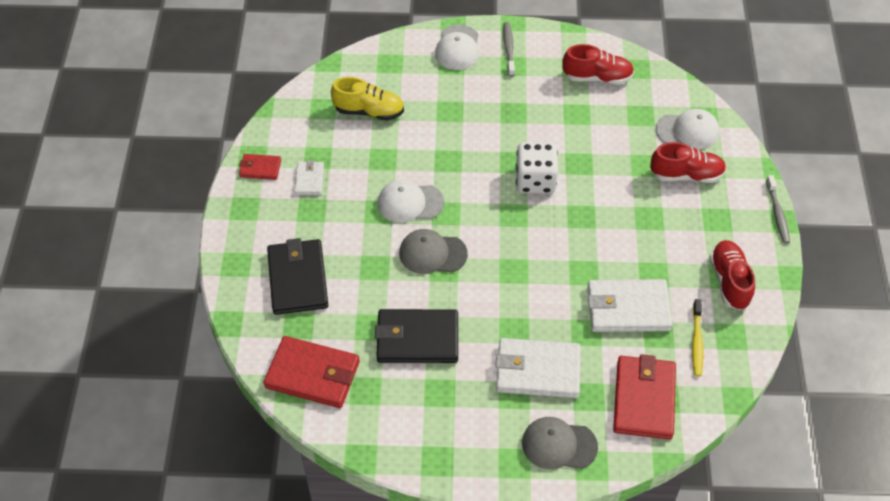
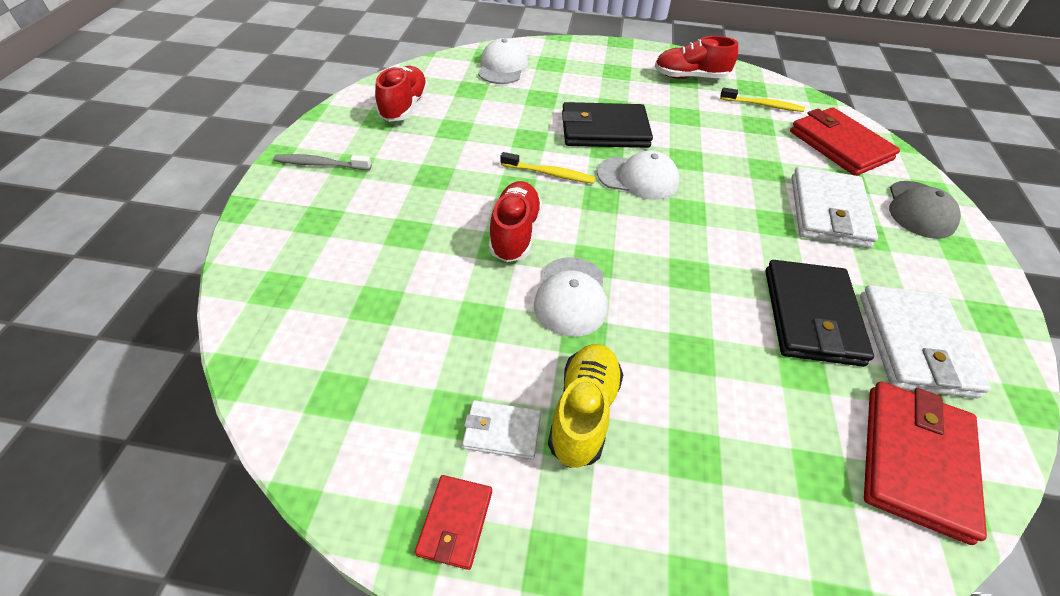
camera: 85 degrees left, 5 degrees down
(298, 279) = (726, 469): black wallet -> black wallet (604, 130)
(369, 111) = (371, 327): yellow shoe -> yellow shoe (583, 412)
(432, 253) = (664, 282): grey cap -> none
(457, 48) = (290, 210): white cap -> white cap (638, 178)
(535, 180) = (549, 174): white dice -> yellow toothbrush
(628, 308) = (730, 137): white wallet -> white wallet (914, 344)
(644, 399) = (839, 145): red wallet -> red wallet turned 45 degrees clockwise
(686, 175) = (559, 77): red shoe -> red shoe (515, 233)
(777, 213) = (612, 42): grey toothbrush -> none

